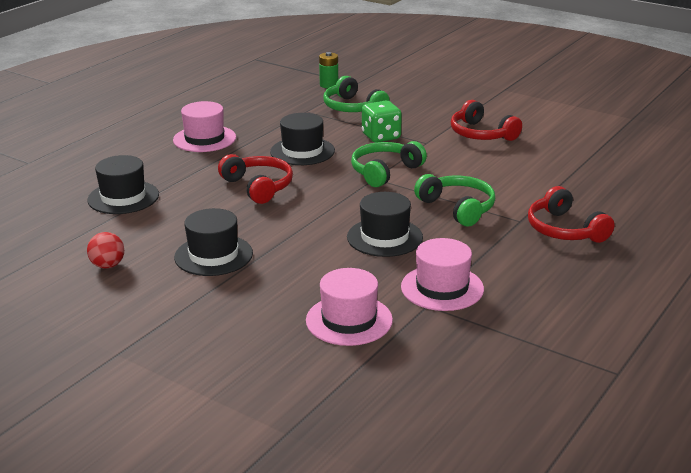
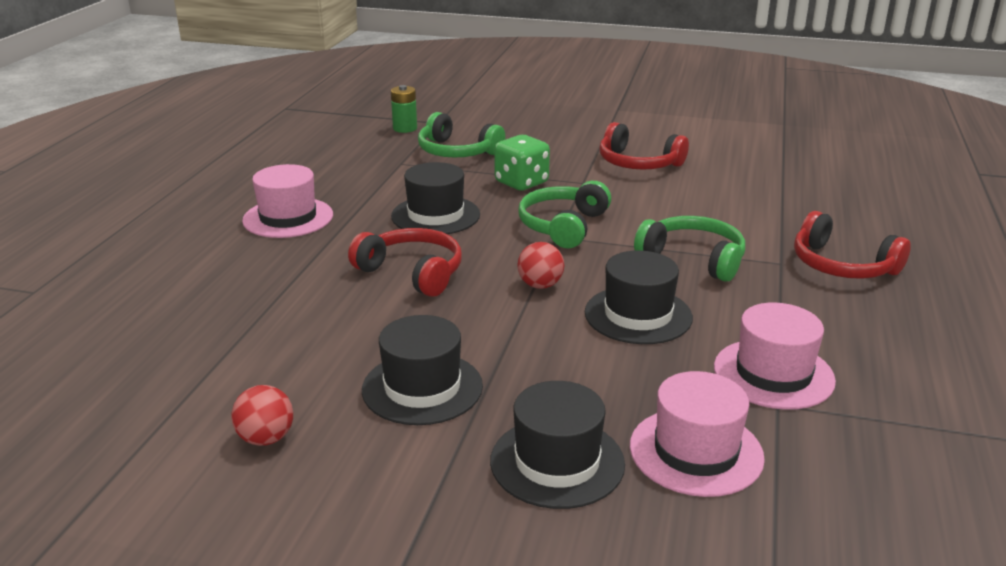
camera: 20 degrees left, 0 degrees up
(123, 197) = (221, 321): black hat -> black hat (557, 462)
(335, 208) = (540, 285): none -> red ball

